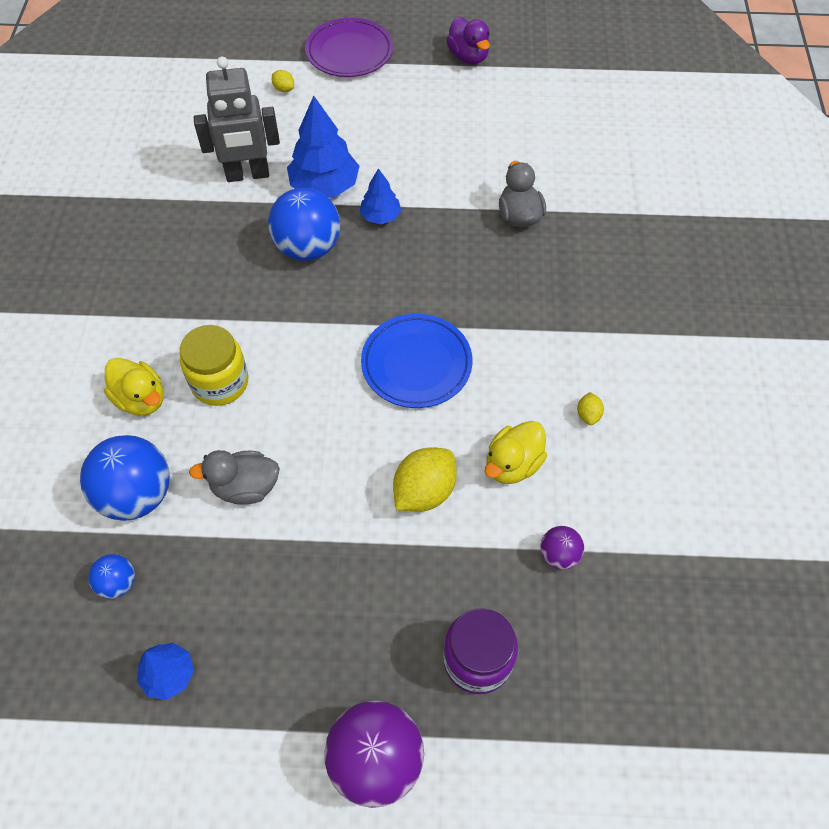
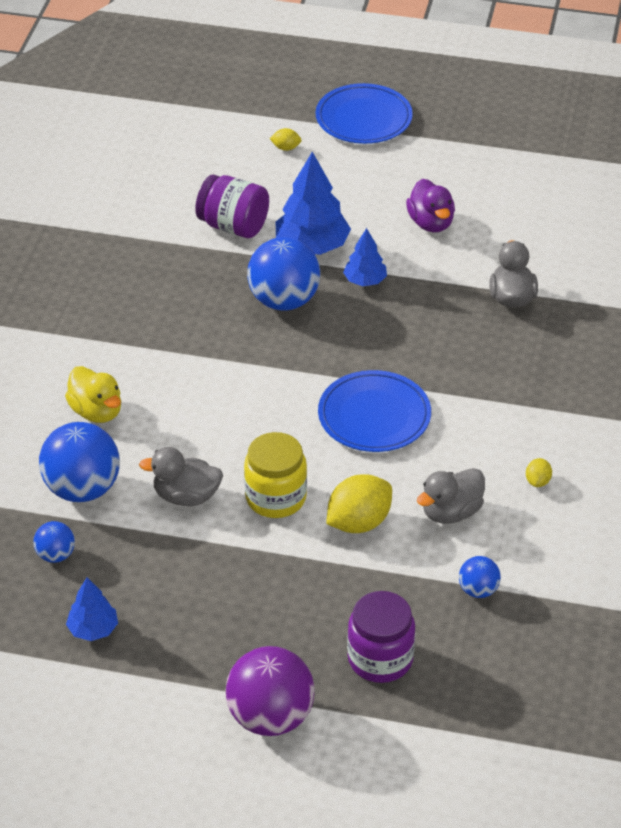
camera: 10 degrees right, 15 degrees down
(220, 382) = (175, 407): yellow jar -> yellow jar (276, 497)
(247, 175) = (233, 226): grey robot -> purple jar
(284, 89) = (286, 148): yellow lemon -> yellow lemon turned 45 degrees counterclockwise
(349, 52) = (363, 119): purple plate -> blue plate
(468, 56) = (493, 137): purple duck -> purple duck (431, 223)
(512, 464) = (451, 512): yellow duck -> grey duck
(559, 555) = (478, 590): purple ball -> blue ball

